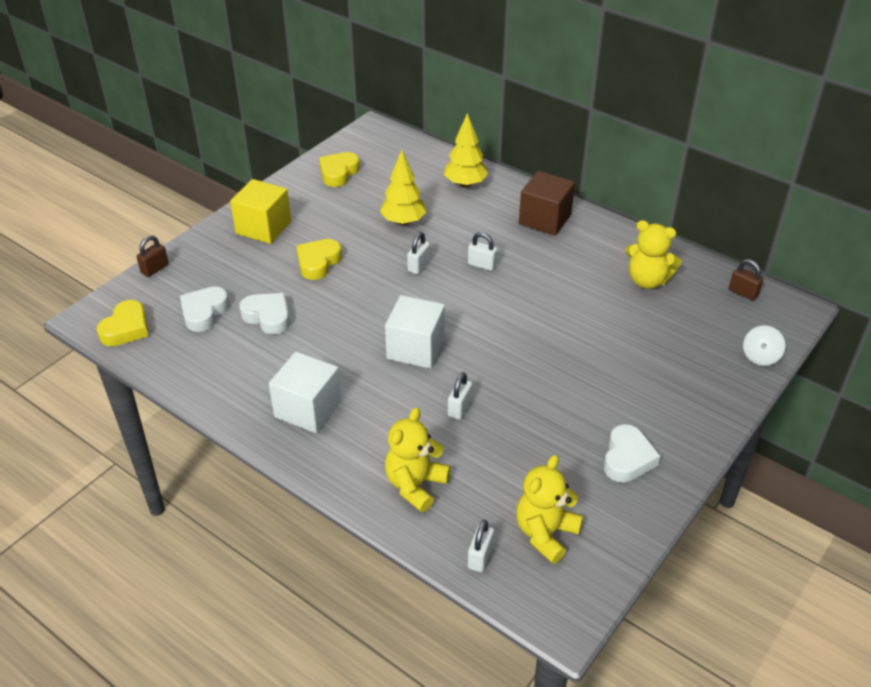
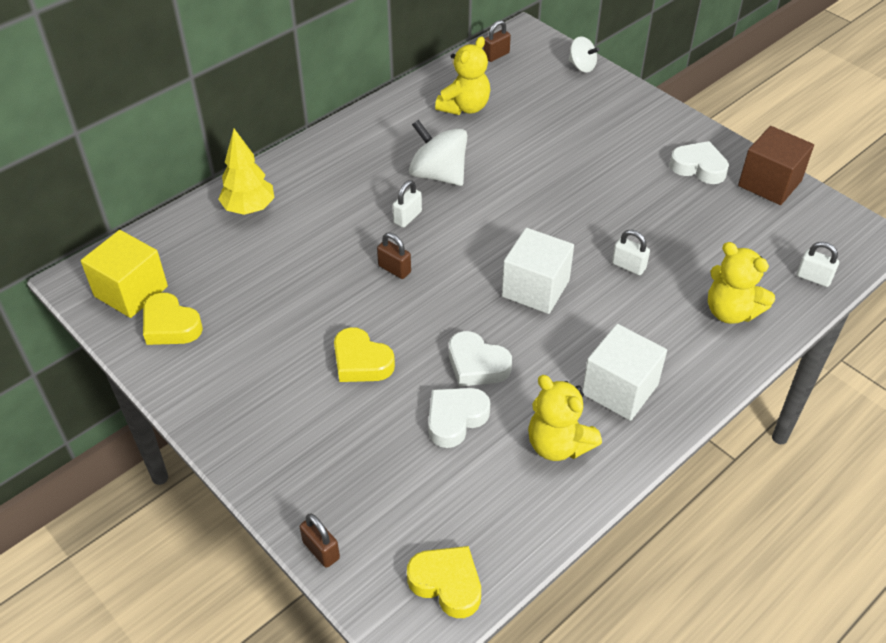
camera: 80 degrees left, 5 degrees up
(204, 312) = (432, 489): white heart -> white heart (477, 365)
(263, 227) = (266, 415): yellow cube -> yellow cube (131, 291)
(403, 221) = (304, 273): yellow tree -> none
(418, 266) = (394, 269): white padlock -> brown padlock
(543, 275) = (438, 174): none -> white spinning top
(545, 219) = (342, 157): brown cube -> brown cube (769, 183)
(545, 533) = (785, 232): yellow teddy bear -> yellow teddy bear (558, 444)

